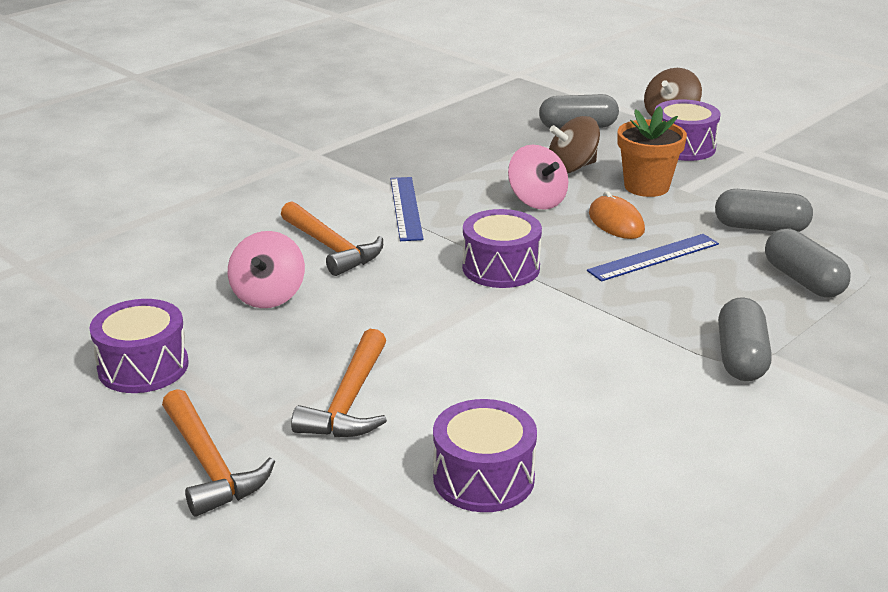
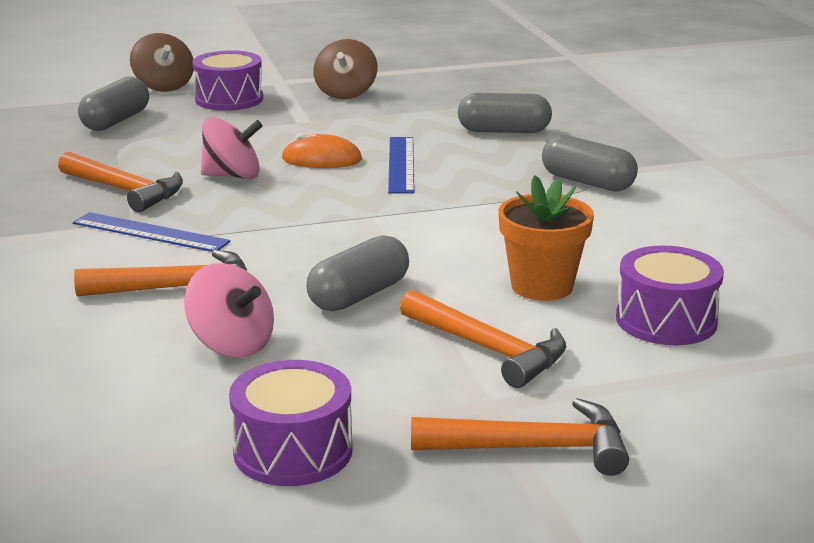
camera: 60 degrees left, 5 degrees down
(463, 175) = (125, 190): none -> orange hammer
(501, 268) = (335, 223): purple drum -> none
(572, 167) = (193, 146): brown spinning top -> brown spinning top (346, 93)
(646, 187) = (277, 131): orange flower pot -> orange flower pot (542, 286)
(760, 228) = (407, 118): grey capsule -> grey capsule (359, 295)

